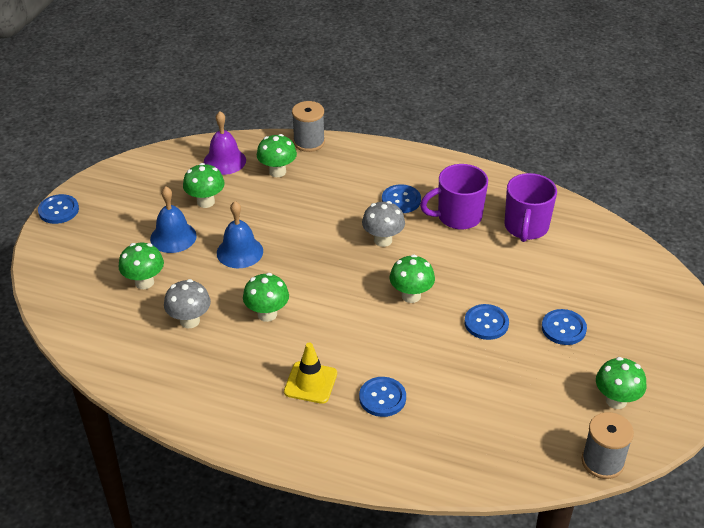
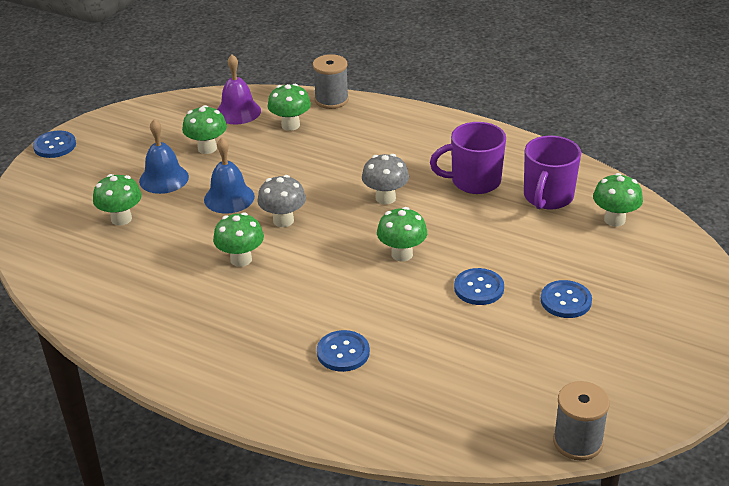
camera: 10 degrees right, 5 degrees down
(189, 321) = (157, 259): grey mushroom -> grey mushroom (283, 220)
(310, 382) = (268, 330): yellow traffic cone -> none
(401, 200) = (416, 161): blue button -> none
(616, 400) = (609, 379): green mushroom -> green mushroom (614, 220)

